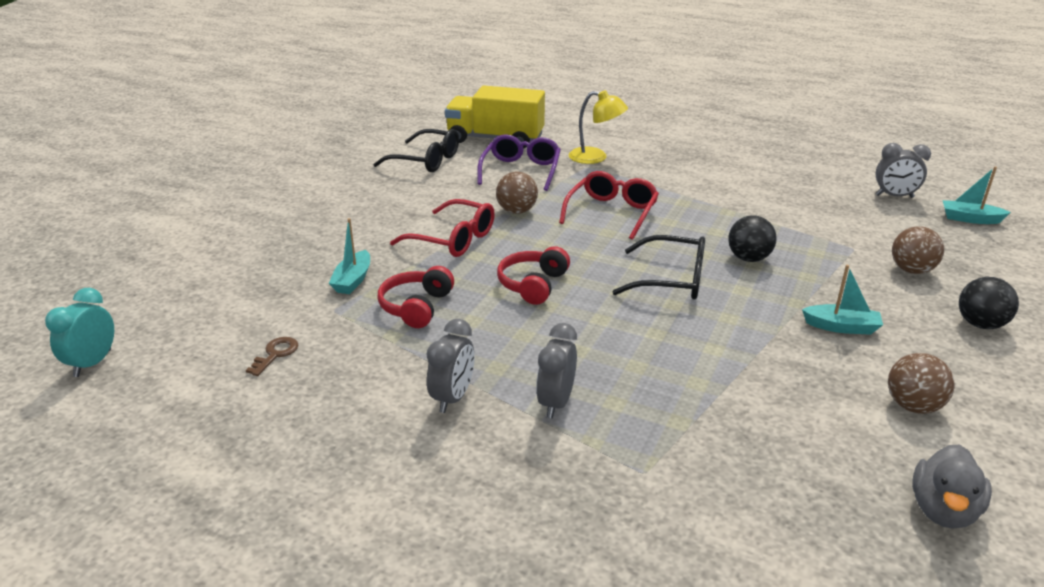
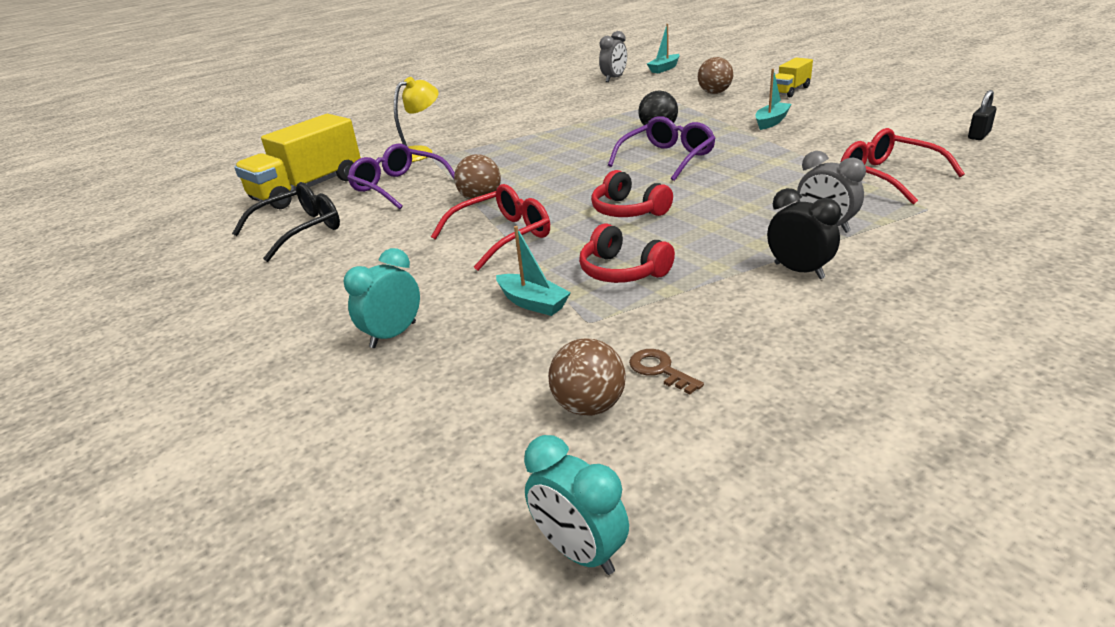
camera: 60 degrees left, 0 degrees up
(295, 241) = (393, 335): none -> turquoise clock
(453, 398) = (799, 271): grey clock -> black clock
(612, 212) = (533, 162): red glasses -> red glasses (887, 177)
(671, 280) = (667, 158): black glasses -> purple glasses
(913, 406) = (871, 122): brown ball -> brown ball (589, 406)
(943, 510) = (979, 135): grey duck -> black padlock
(980, 324) = (790, 91): black ball -> yellow truck

